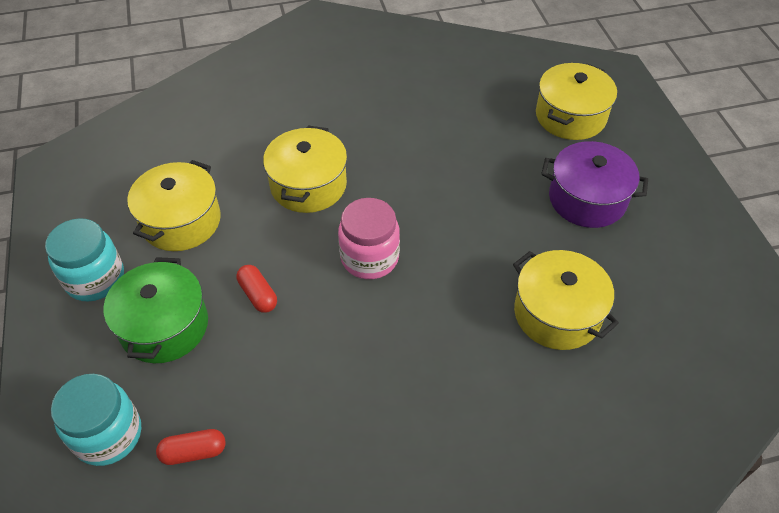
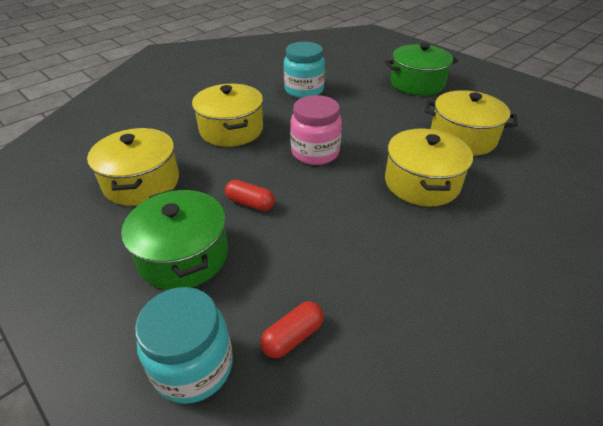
camera: 30 degrees left, 10 degrees down
(95, 279) = (85, 249): turquoise jar -> turquoise jar (304, 90)
(570, 116) = (367, 54): yellow pot -> yellow pot (421, 183)
(587, 199) = (417, 83): purple pot -> green pot

